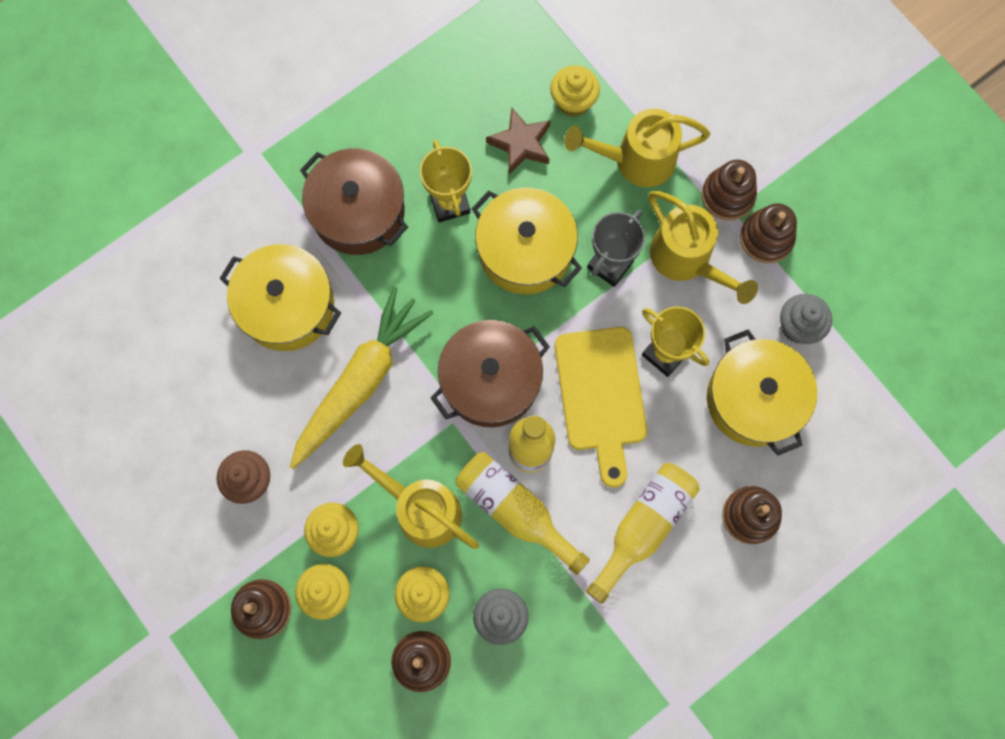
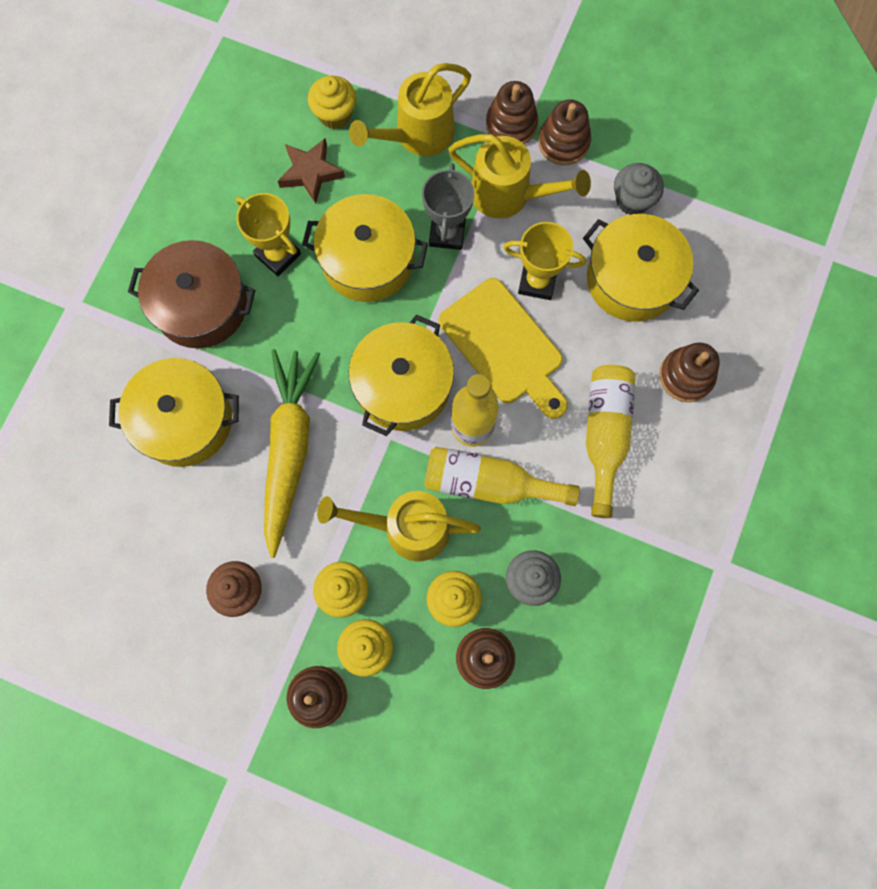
camera: 30 degrees left, 0 degrees up
(490, 380) = (403, 385): brown pot -> yellow pot

